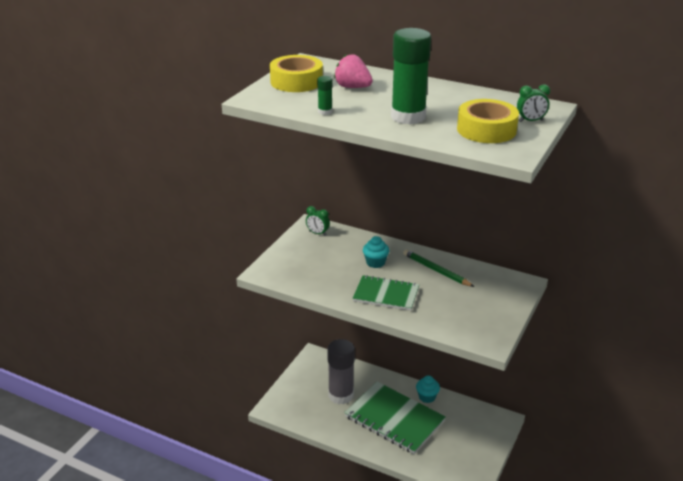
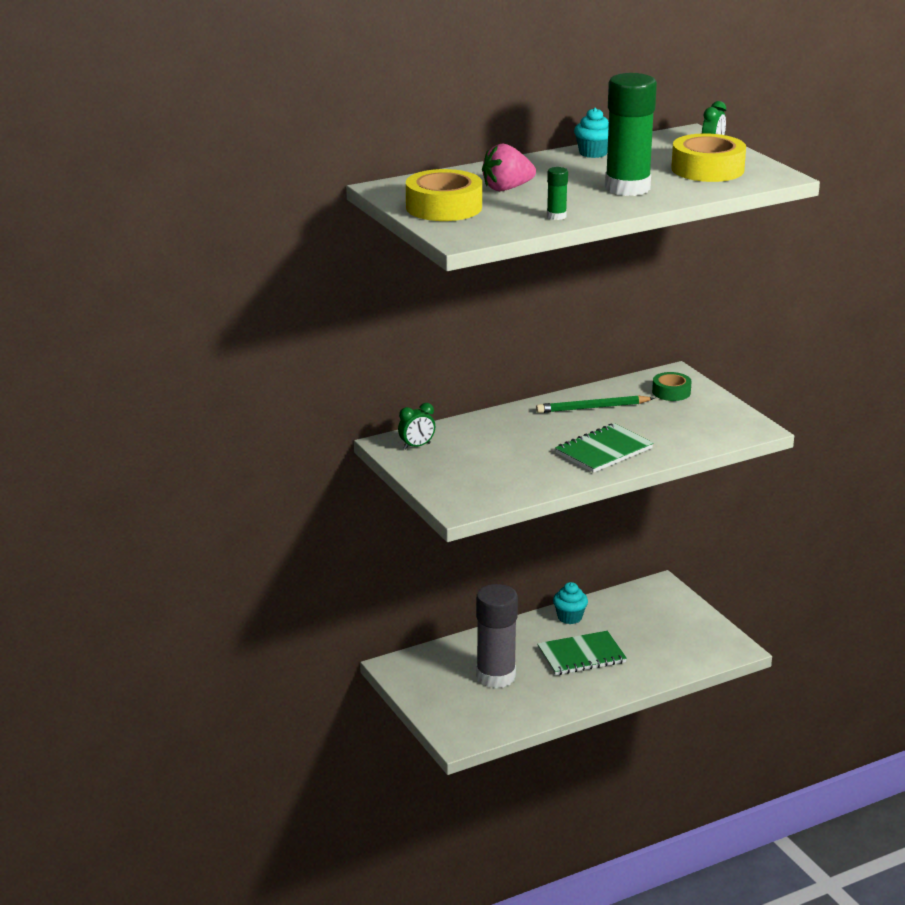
camera: 55 degrees left, 5 degrees down
(375, 263) = (531, 434): turquoise cupcake -> turquoise cupcake (593, 153)
(394, 419) = (581, 655): green notebook -> green notebook, size x0.61
(496, 290) = (671, 392): none -> green tape

